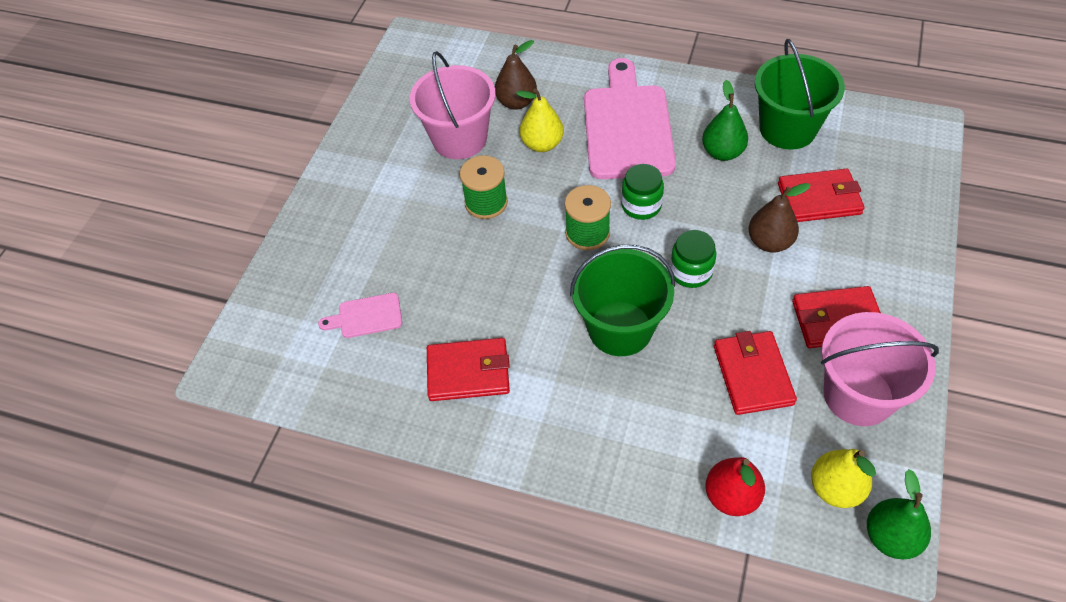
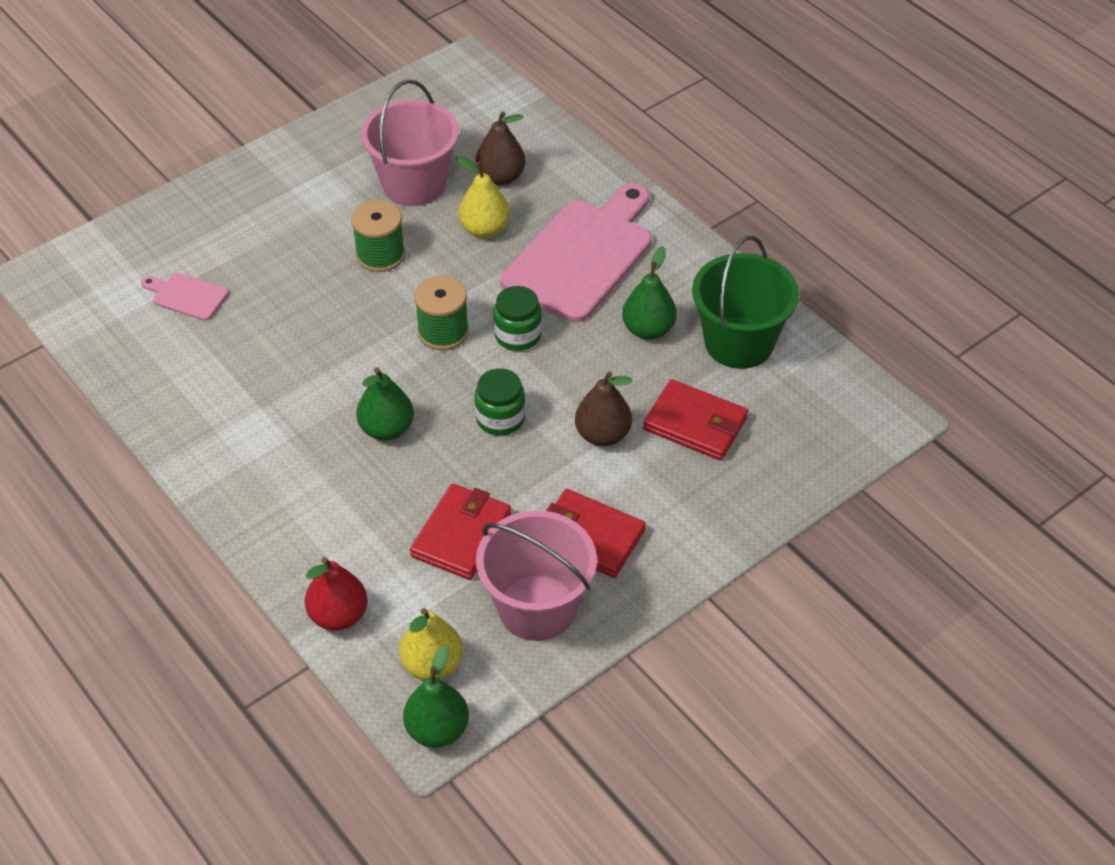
camera: 30 degrees right, 5 degrees down
(468, 372) = (225, 389): red wallet -> none
(620, 328) = (386, 429): green bucket -> green pear

